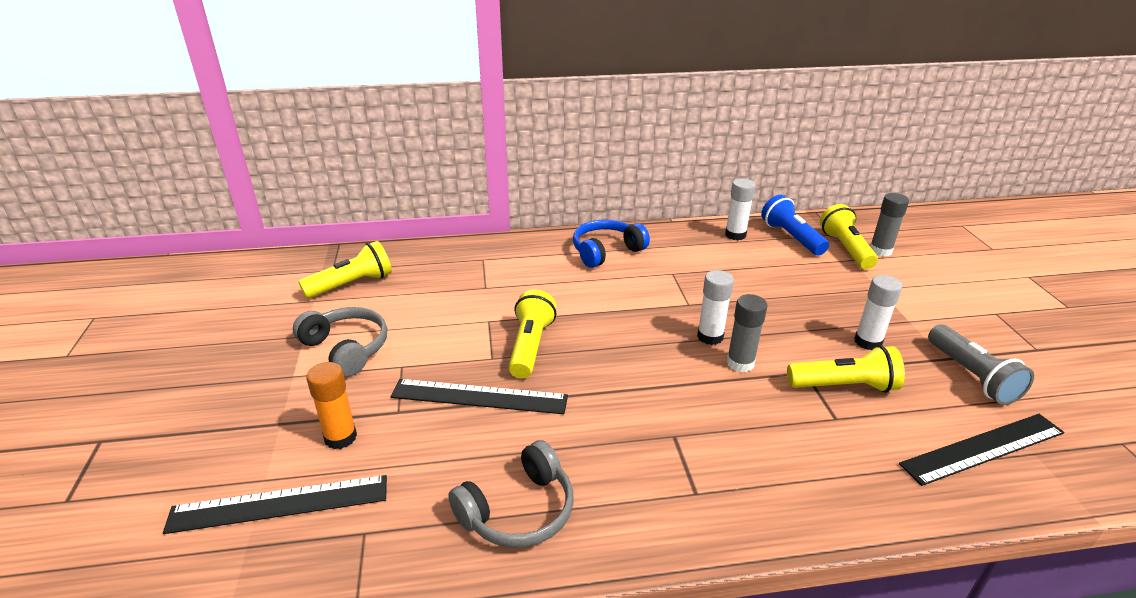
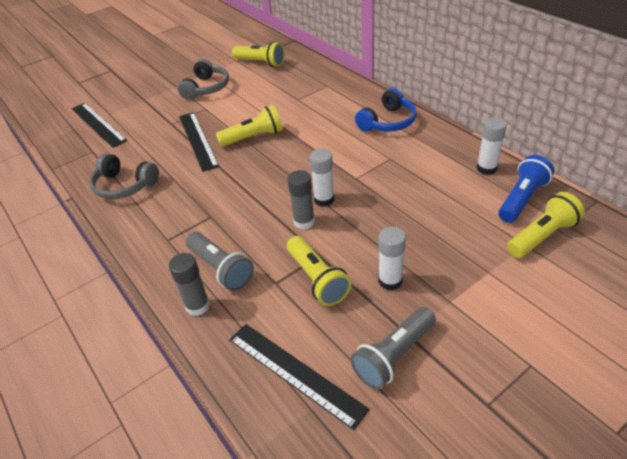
camera: 65 degrees right, 10 degrees up
(340, 437) = (144, 118): orange glue stick -> none
(606, 251) = (388, 122): blue headphones -> blue headphones turned 105 degrees clockwise
(788, 456) = (221, 269): none -> grey flashlight
(880, 251) = (567, 259): grey glue stick -> grey glue stick (197, 306)

